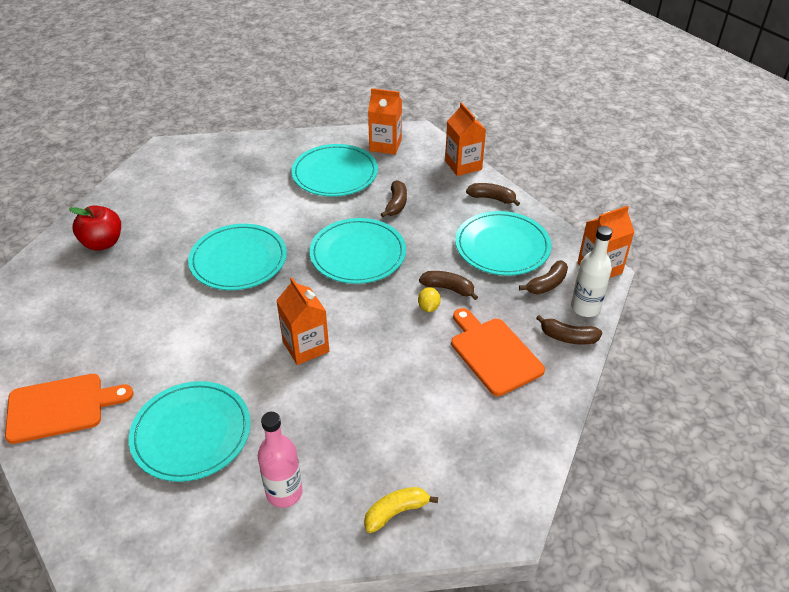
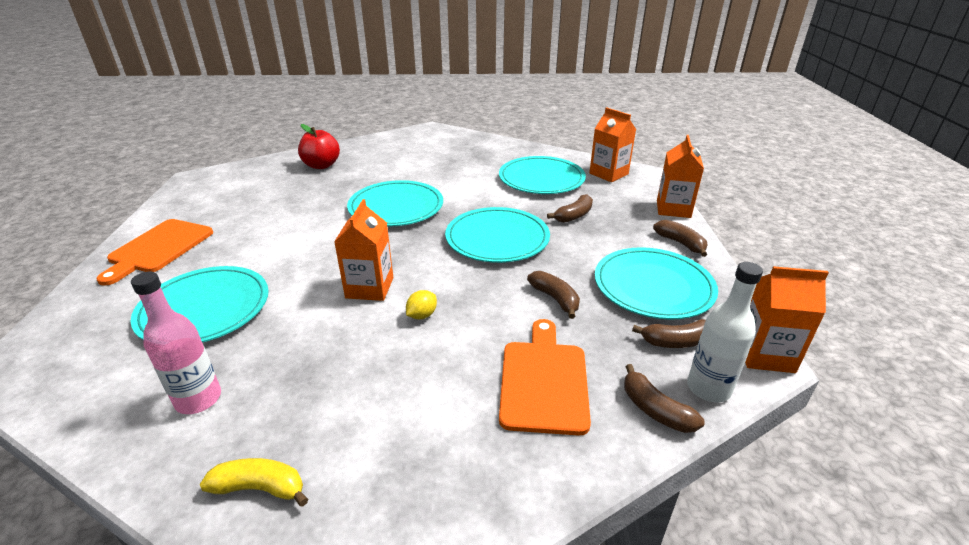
camera: 35 degrees right, 10 degrees down
(61, 407) = (158, 248): orange cutting board -> orange cutting board turned 90 degrees clockwise
(428, 307) = (517, 306): yellow lemon -> yellow lemon (422, 315)

